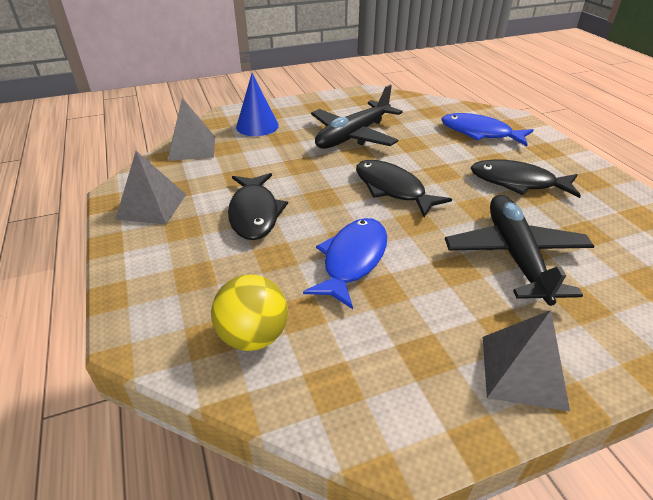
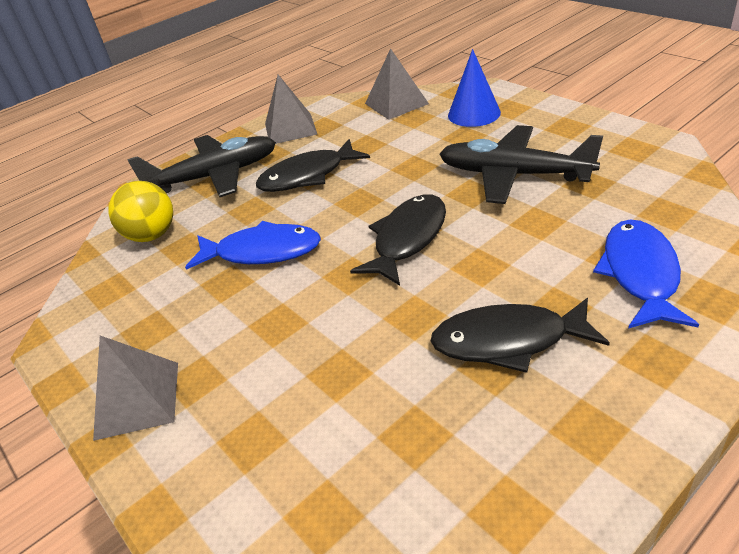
camera: 75 degrees right, 0 degrees up
(515, 256) = (321, 366): black plane -> black plane (214, 176)
(517, 182) = (508, 341): black fish -> black fish turned 90 degrees counterclockwise

